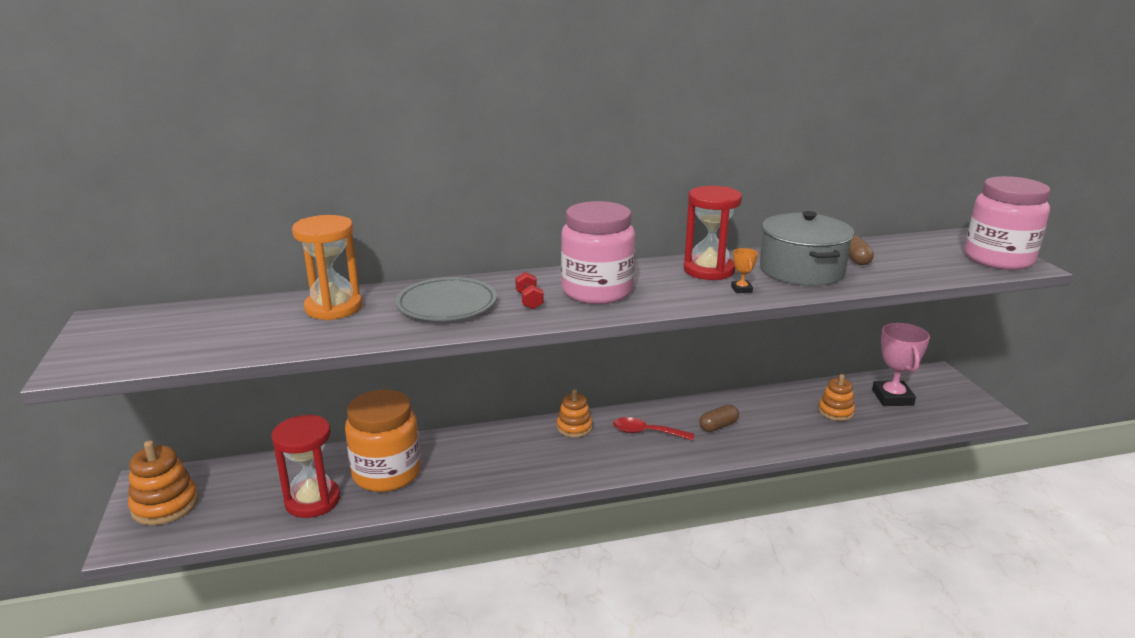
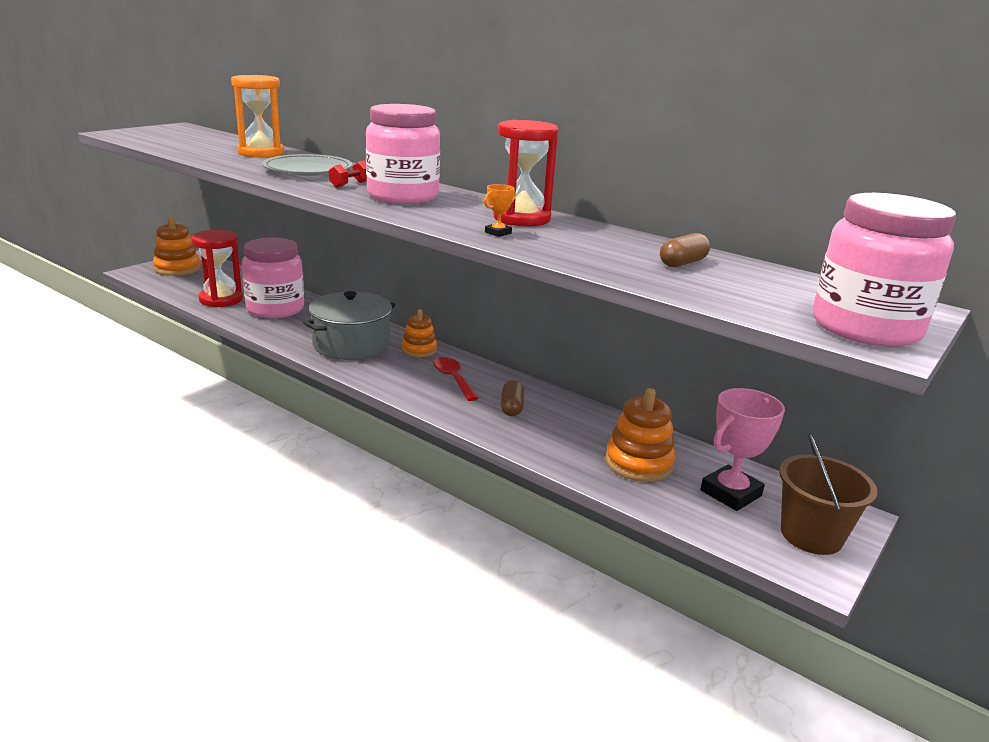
camera: 50 degrees right, 0 degrees up
(386, 473) = (275, 309): orange jar -> pink jar
(718, 426) = (511, 407): brown capsule -> brown capsule turned 75 degrees clockwise
(801, 270) = (597, 247): grey pot -> grey pot (351, 345)
(835, 411) = (639, 463): orange stacking toy -> orange stacking toy, size x1.51
(951, 395) = (811, 535): none -> brown bucket

